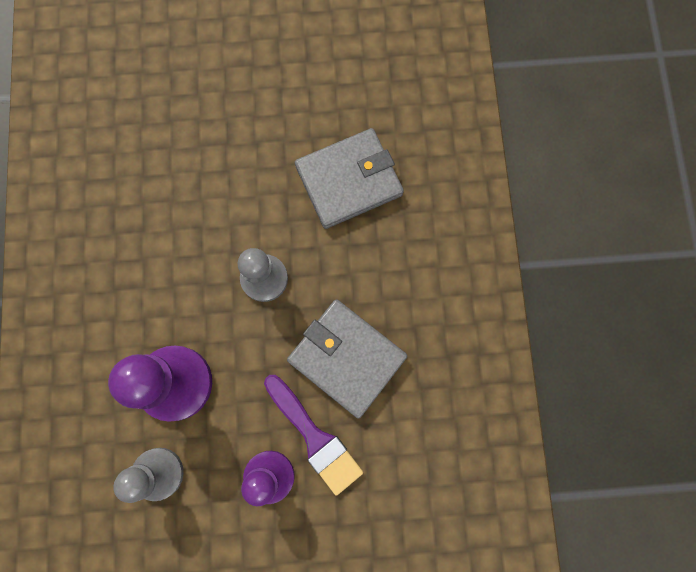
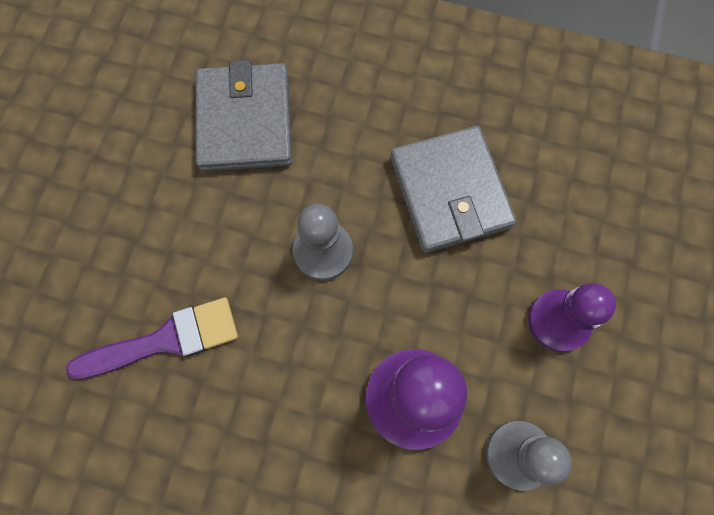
camera: 70 degrees left, 5 degrees down
(315, 438) = (529, 255): purple brush -> purple brush (166, 340)
(346, 358) = (450, 192): grey wallet -> grey wallet turned 75 degrees counterclockwise

